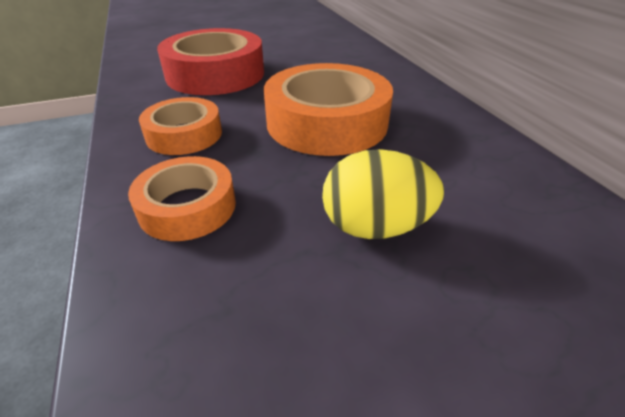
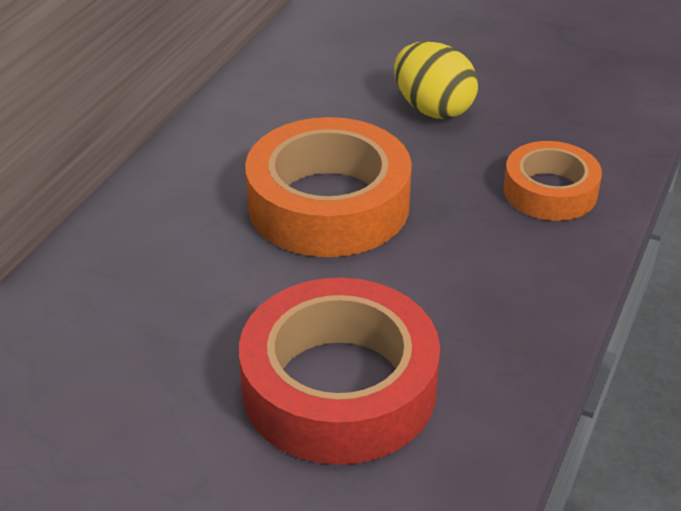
camera: 135 degrees left, 0 degrees up
(184, 134) = (491, 275): orange tape -> none

